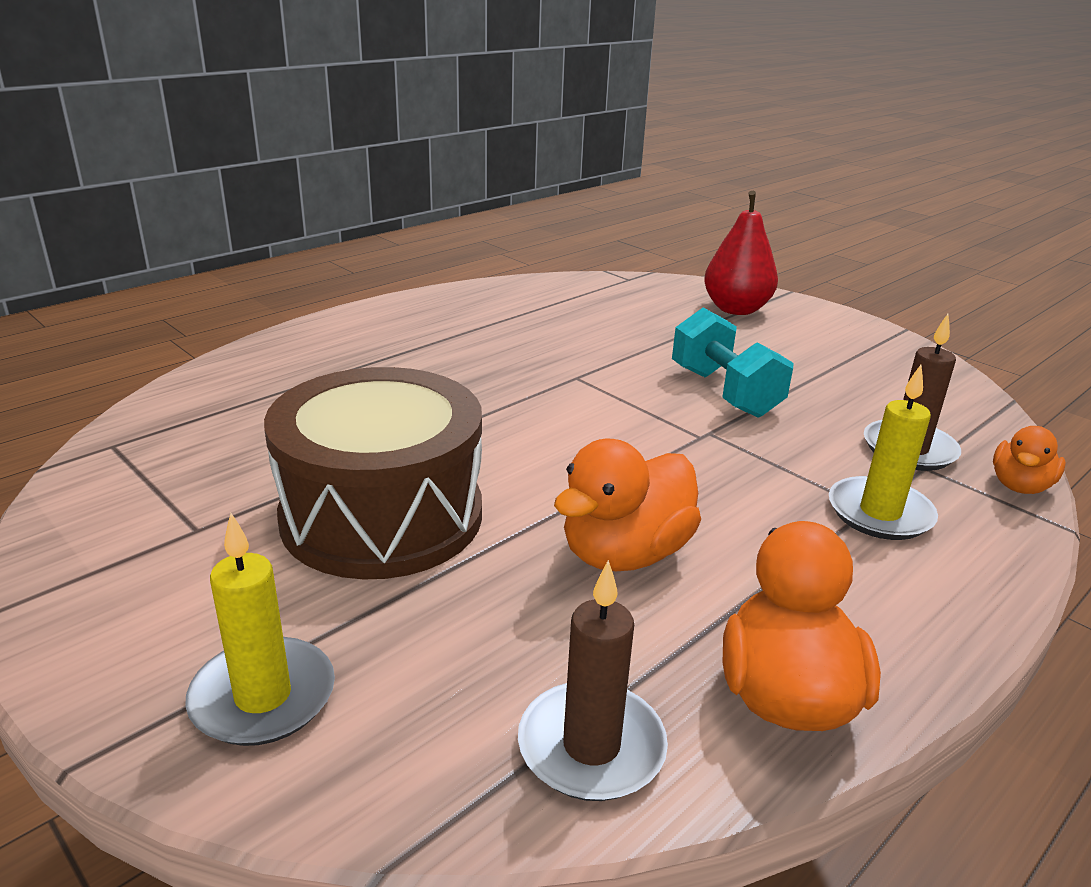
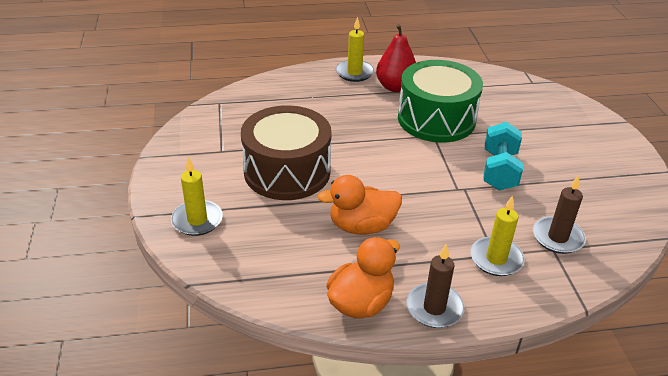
camera: 35 degrees right, 10 degrees up
(350, 330) = (354, 73): none -> yellow candle
(554, 355) = (436, 119): none -> green drum
(591, 746) = (278, 284): brown candle -> brown candle (434, 308)
(736, 309) = (572, 123): red pear -> red pear (395, 87)
(1019, 486) = (591, 279): orange duck -> none

